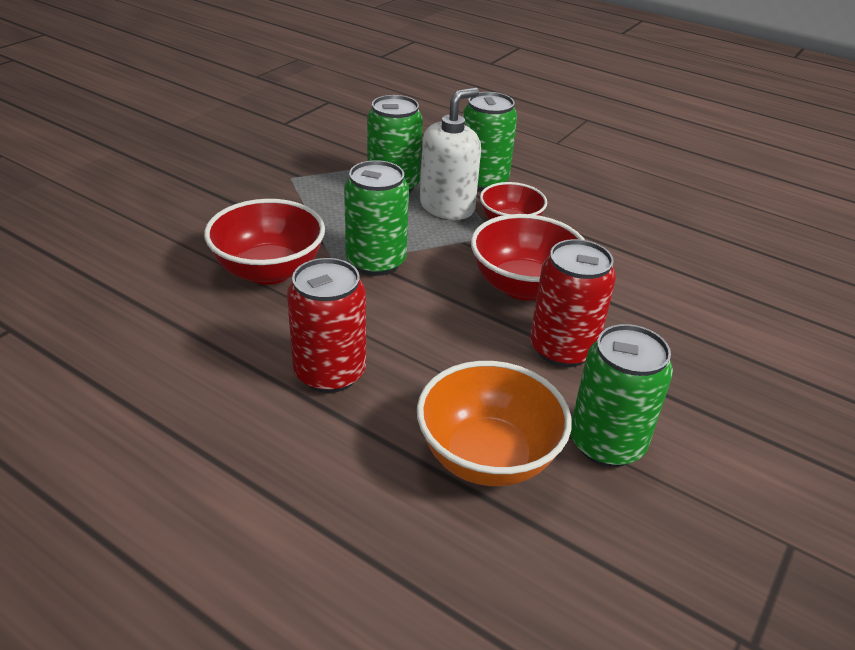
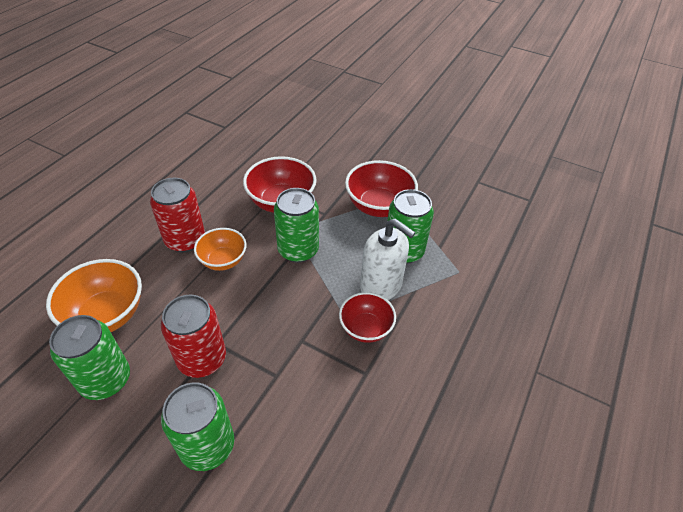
camera: 85 degrees right, 10 degrees up
(384, 331) = (223, 260): none -> orange bowl
(483, 181) = (432, 309): green can -> green can (207, 445)
(523, 286) = (277, 336): red bowl -> red bowl (378, 206)

